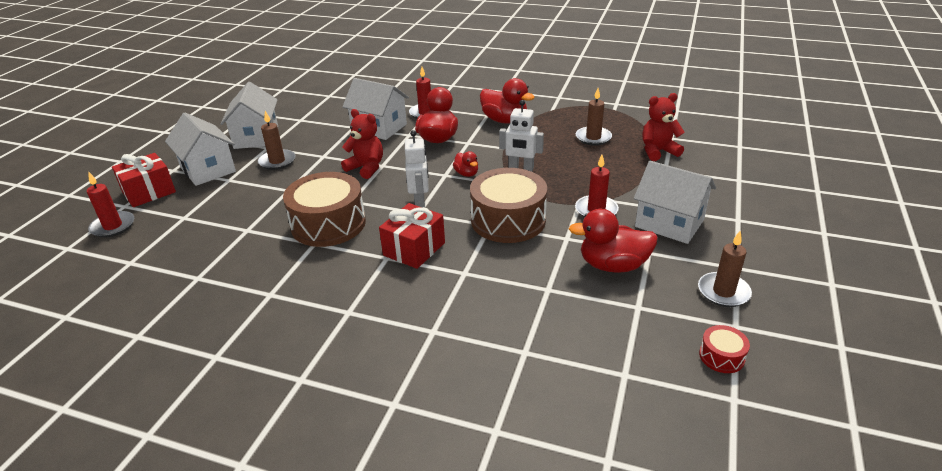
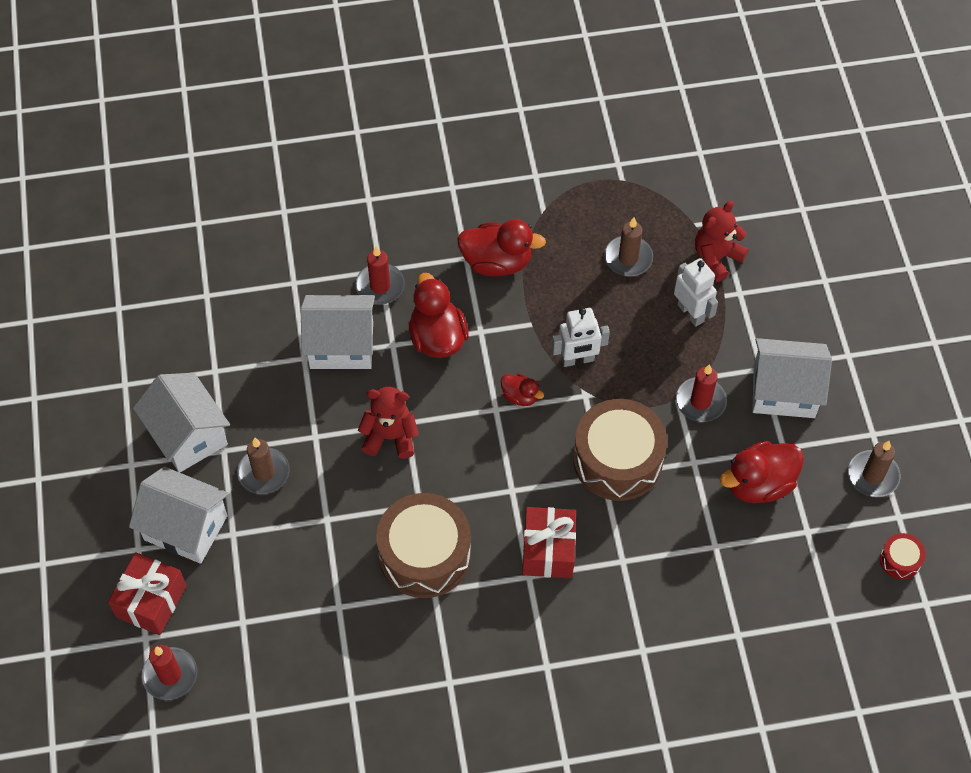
camera: 30 degrees left, 25 degrees up
(420, 202) = (500, 471): white robot -> white robot (691, 313)

